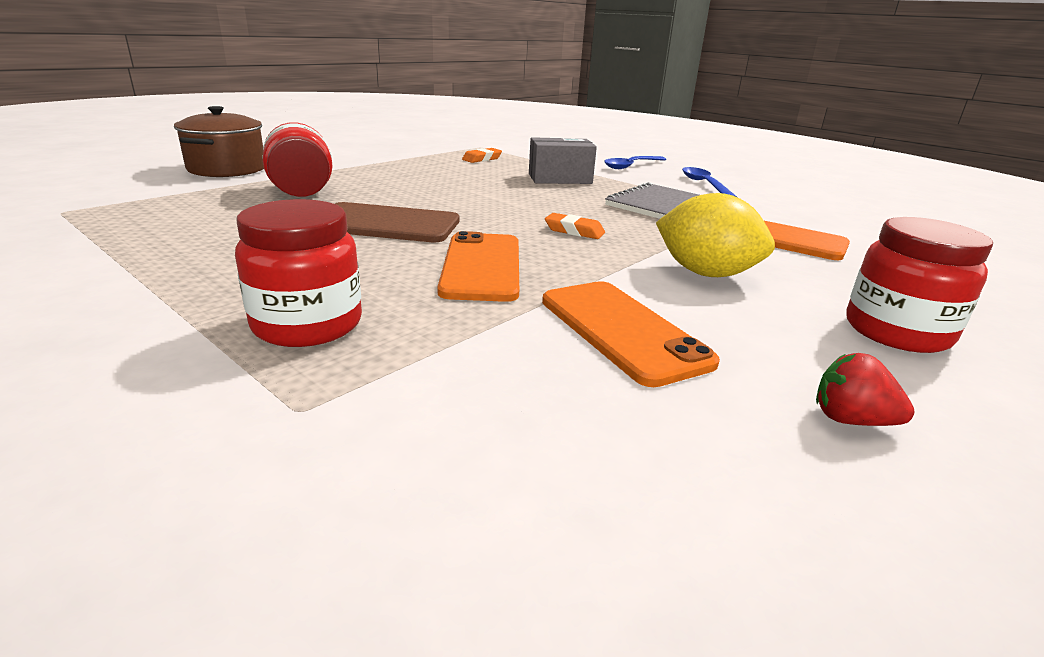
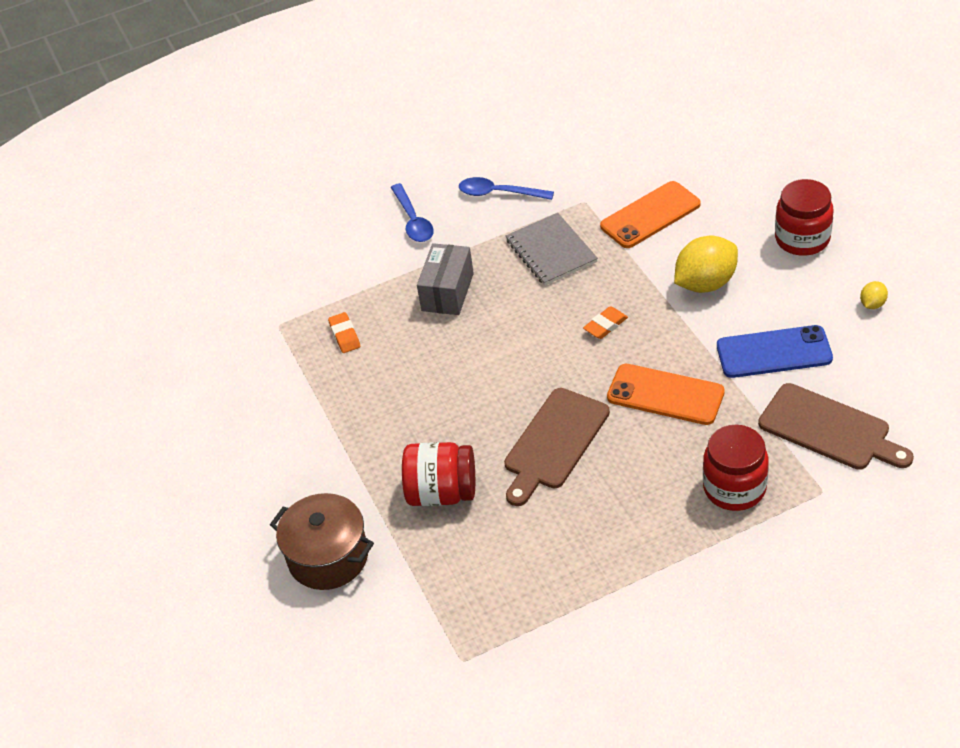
camera: 60 degrees left, 20 degrees up
(471, 401) = (829, 429): none -> brown cutting board
(622, 330) = (774, 352): orange phone -> blue phone
(851, 420) = (872, 304): red strawberry -> yellow lemon

